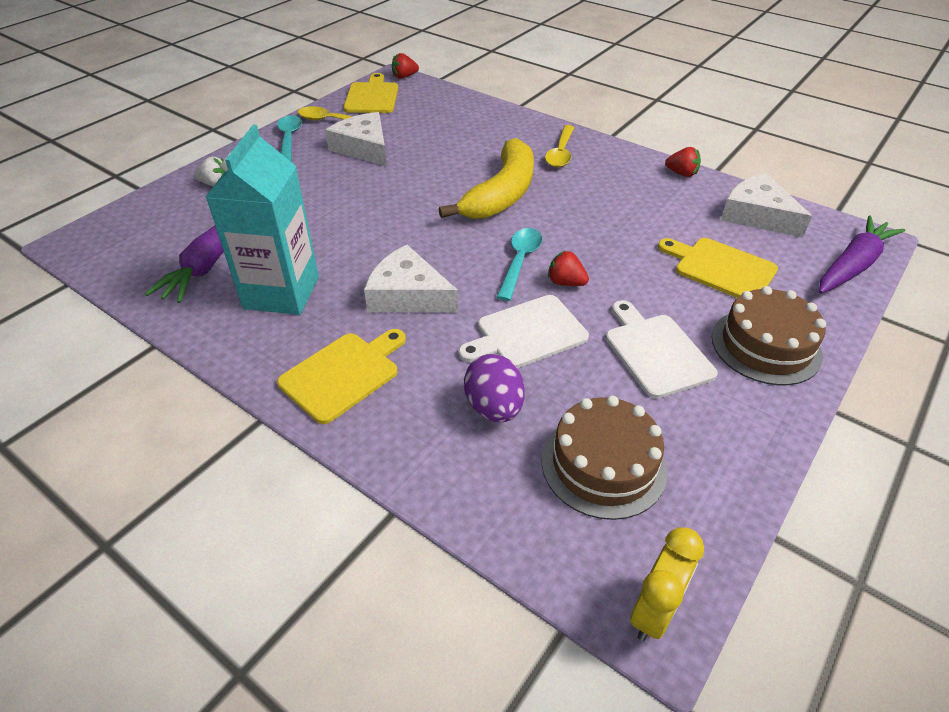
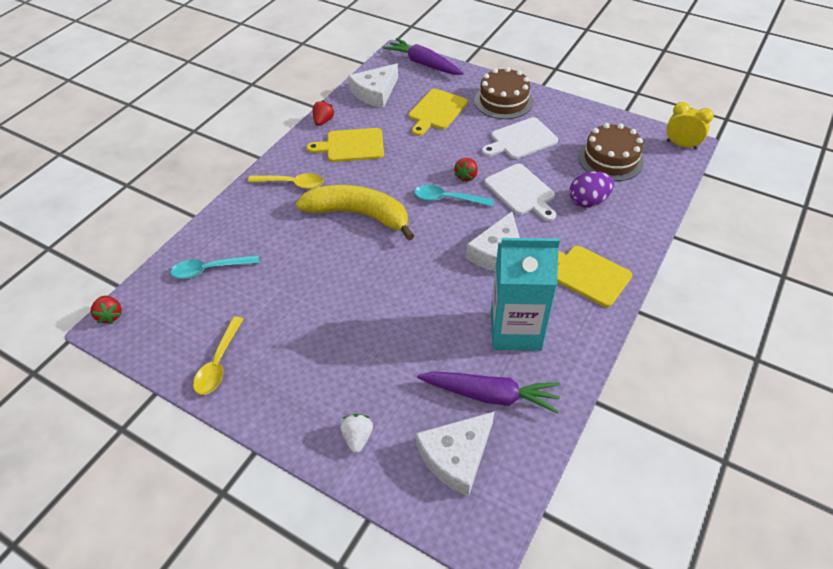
camera: 95 degrees left, 5 degrees up
(289, 139) = (259, 394): turquoise spoon -> turquoise spoon (210, 269)
(363, 148) = (280, 322): white cheese -> white cheese (456, 456)
(372, 97) = (160, 337): yellow cutting board -> yellow cutting board (351, 146)

